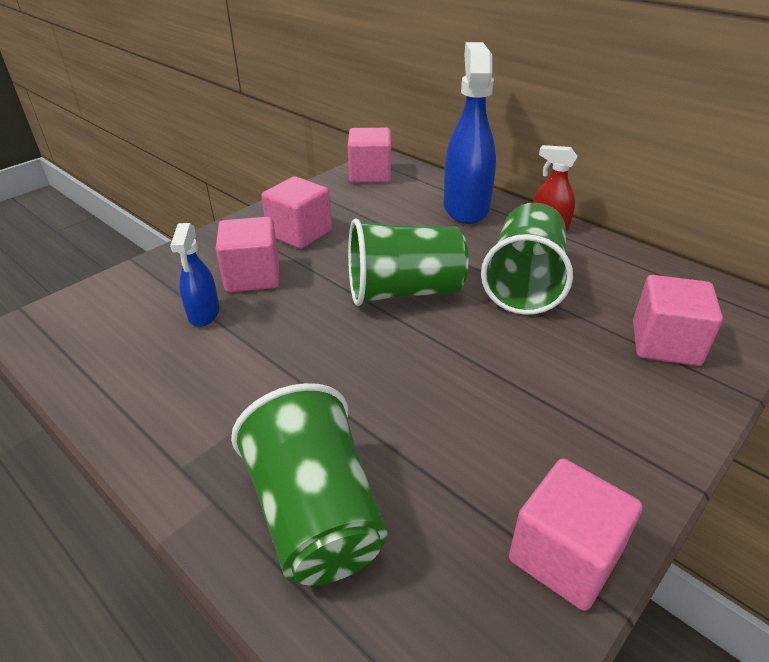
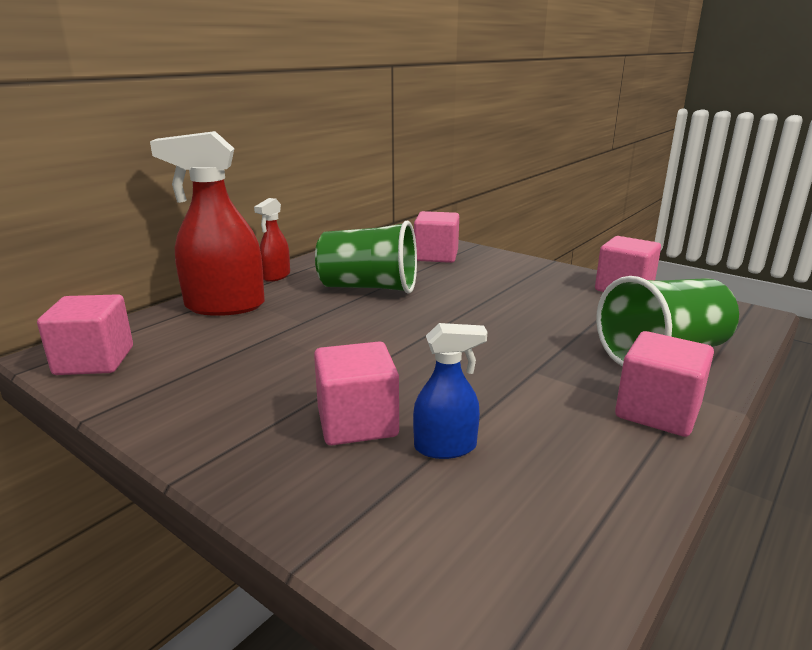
camera: 95 degrees left, 15 degrees down
(300, 233) = (250, 399): pink cube -> pink cube (657, 412)
(404, 291) = (385, 332): green cup -> none
(466, 208) = (224, 306): blue spray bottle -> red spray bottle

